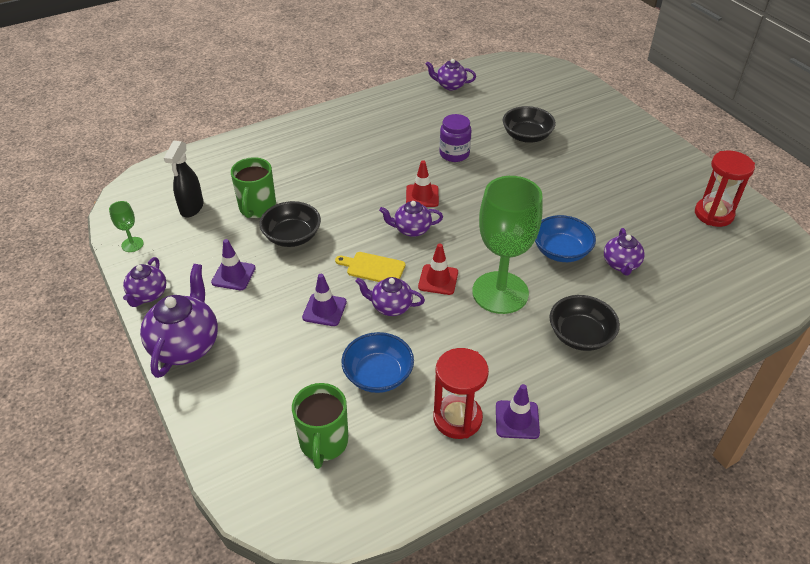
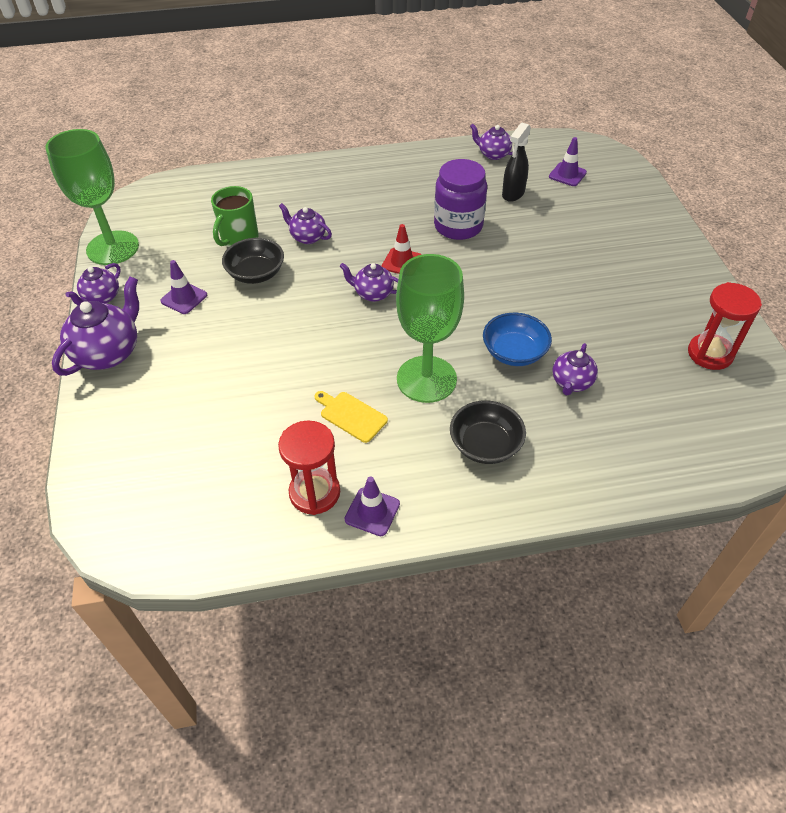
camera: 20 degrees right, 5 degrees up
(132, 244) = (113, 248): green goblet -> green goblet, size x2.46
(191, 208) = (181, 225): black spray bottle -> black spray bottle (513, 194)
(323, 442) = (179, 478): green mug -> none
(324, 310) = (247, 352): purple traffic cone -> purple traffic cone (567, 174)
(373, 268) = (315, 323): yellow cutting board -> yellow cutting board (351, 415)
(378, 375) = (263, 428): blue bowl -> none
(390, 307) = (311, 365): purple teapot -> purple teapot (307, 237)
(438, 280) = (371, 350): red traffic cone -> none
(454, 154) = (458, 226): purple jar -> purple jar, size x1.52
(526, 136) = (545, 223): black bowl -> none

